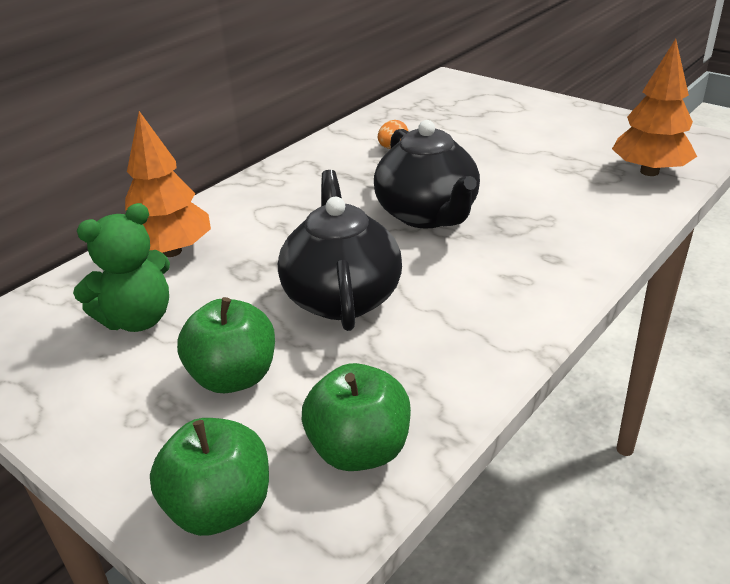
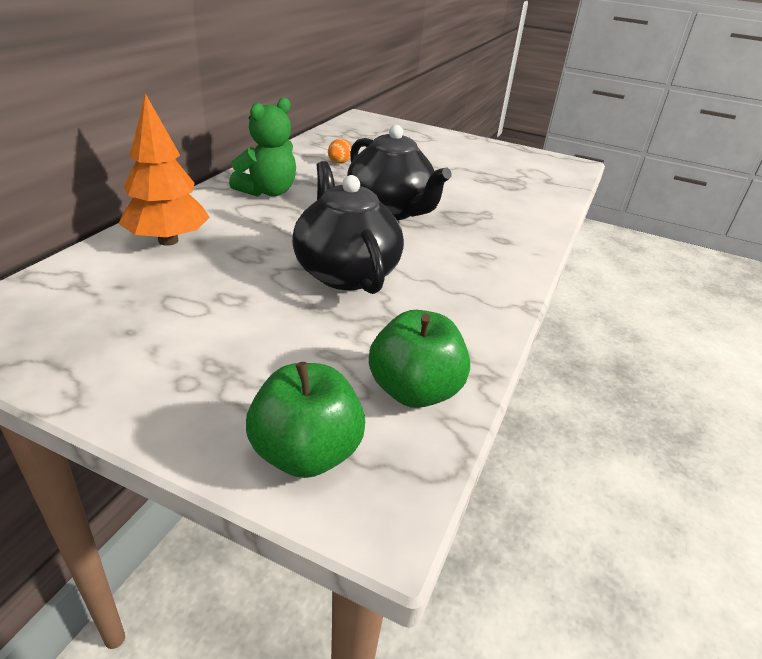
camera: 20 degrees left, 0 degrees up
(137, 319) = (155, 298): green teddy bear -> green teddy bear (267, 192)
(234, 377) = (273, 341): green apple -> none
(649, 172) = (543, 182): orange tree -> none

